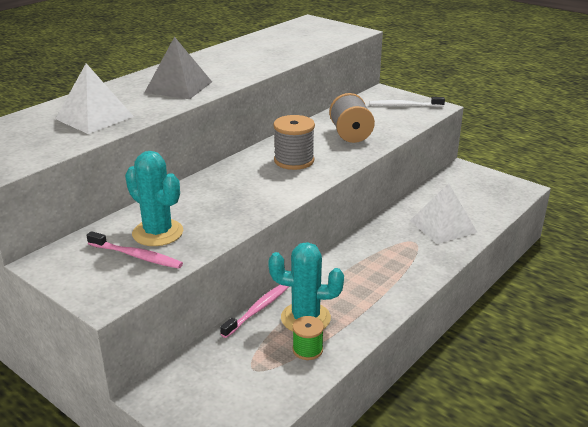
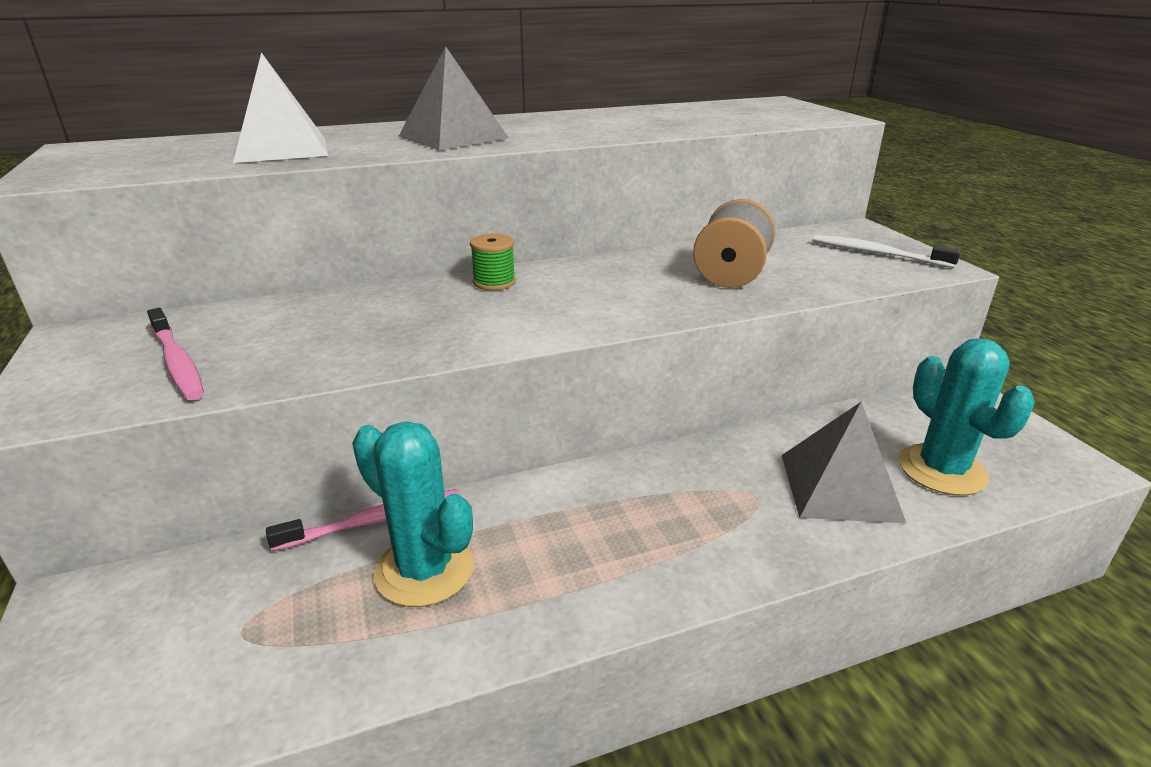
camera: 30 degrees right, 0 degrees up
(158, 233) = (256, 338): turquoise cactus -> turquoise cactus (942, 470)
(294, 161) = (590, 291): grey spool -> none
(307, 350) = (360, 636): green spool -> green spool (494, 282)
(443, 226) = (840, 487): white pyramid -> grey pyramid

